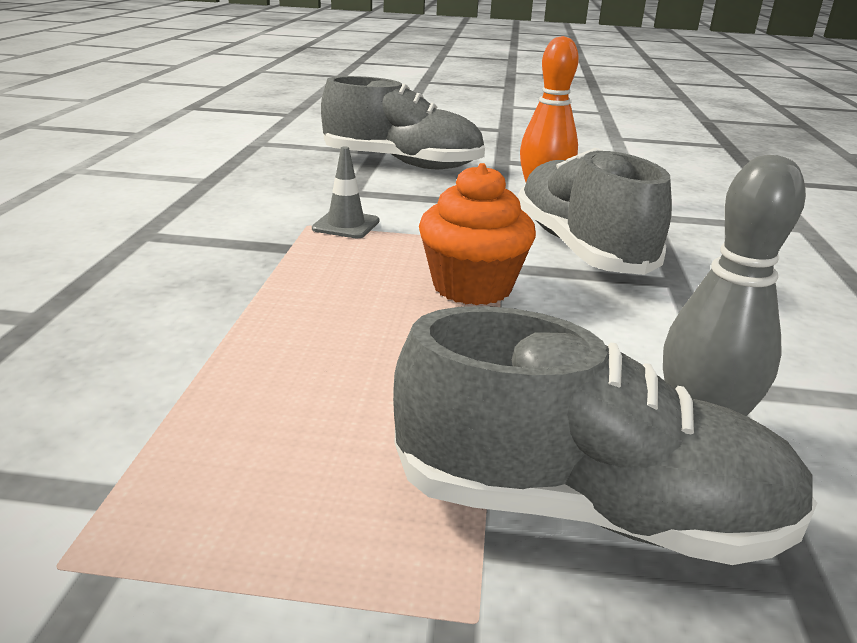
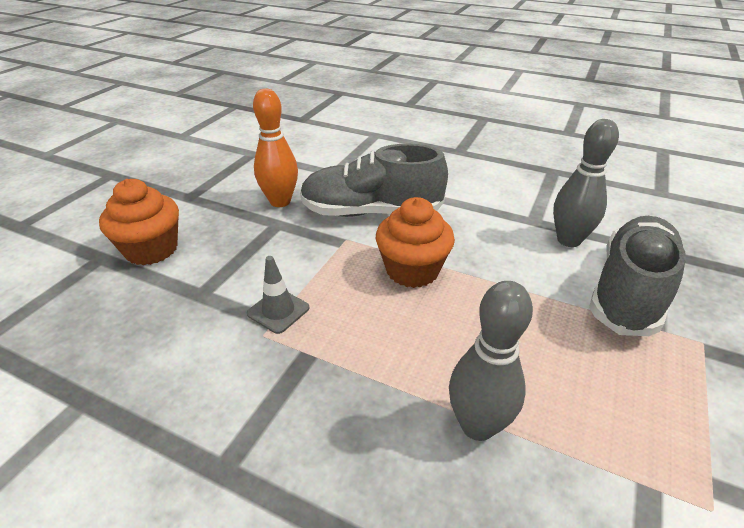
camera: 70 degrees left, 10 degrees up
(203, 349) = (477, 425): none -> grey bowling pin
(402, 164) = (151, 249): grey shoe -> orange cupcake

